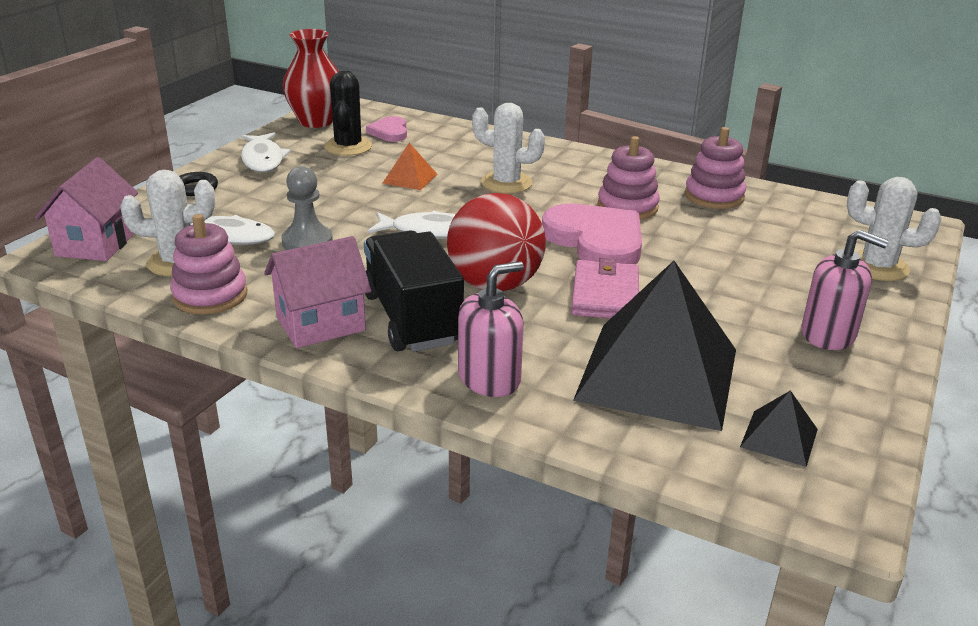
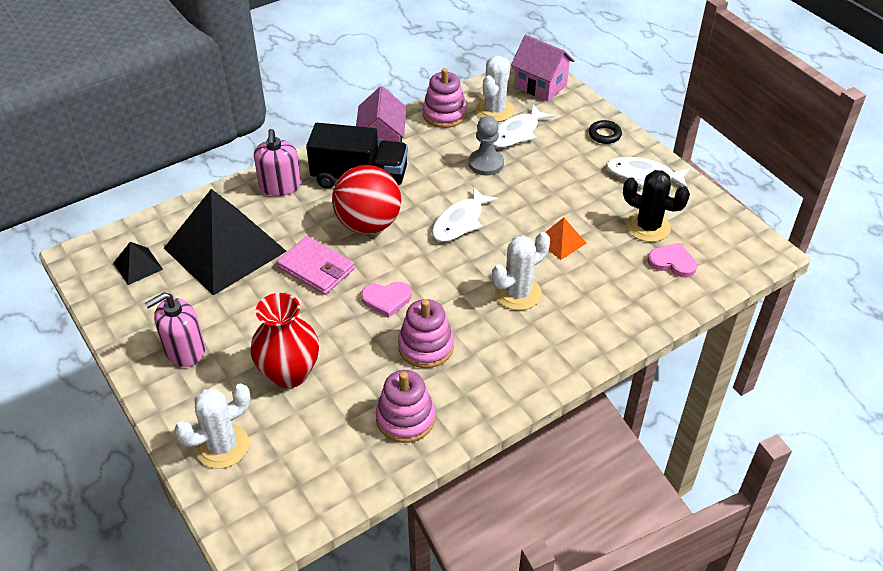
camera: 120 degrees right, 15 degrees up
(316, 121) = (721, 224): red vase -> red vase (289, 373)
(596, 241) = (386, 299): pink heart -> pink heart, size x0.53

